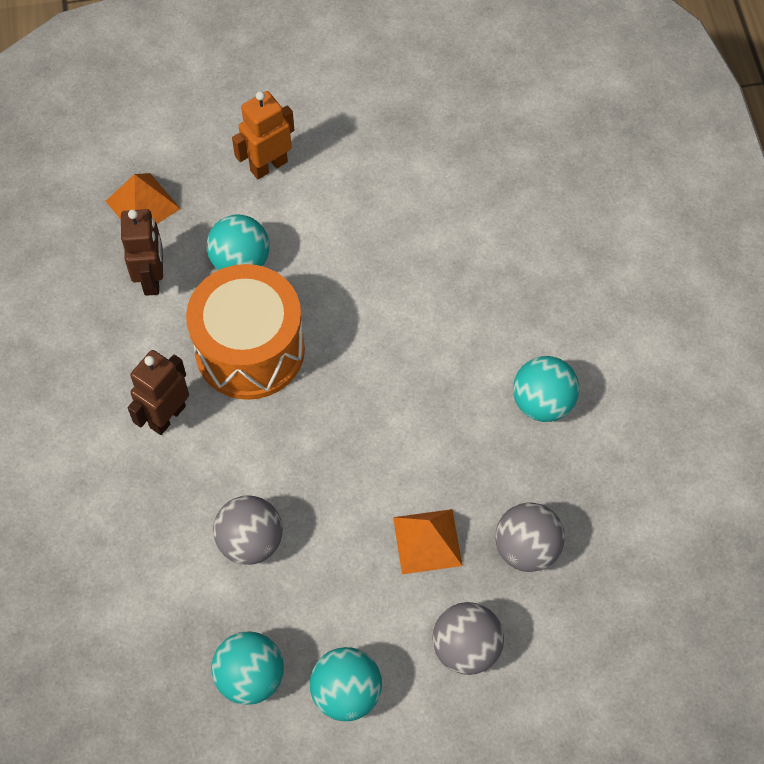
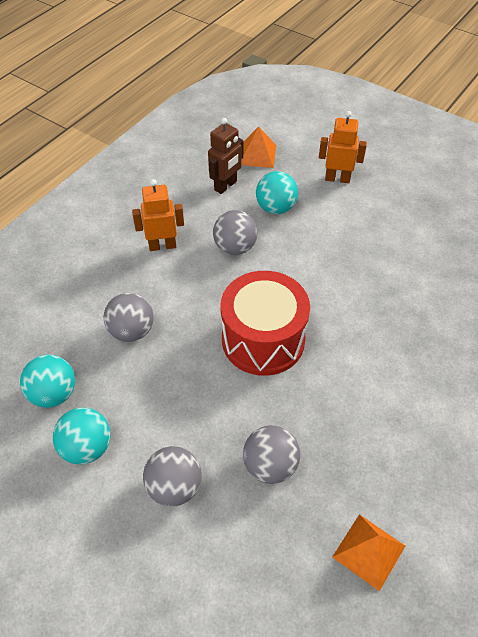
camera: 45 degrees right, 10 degrees down
(167, 416) = (162, 245): brown robot -> orange robot
(250, 350) = (235, 247): orange drum -> grey ball
(391, 431) = (263, 339): none -> red drum
(427, 541) = (219, 410): orange pyramid -> orange pyramid (369, 551)
(542, 402) = (366, 396): turquoise ball -> none

